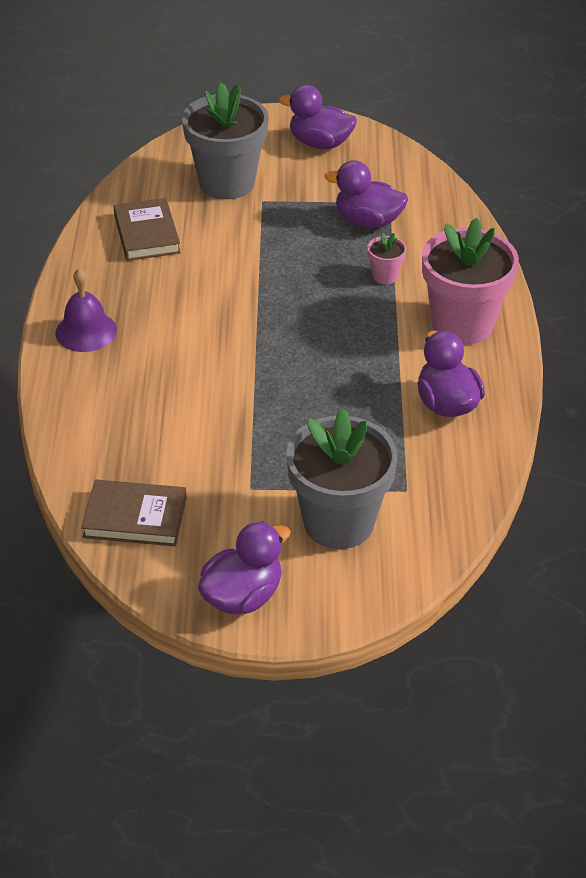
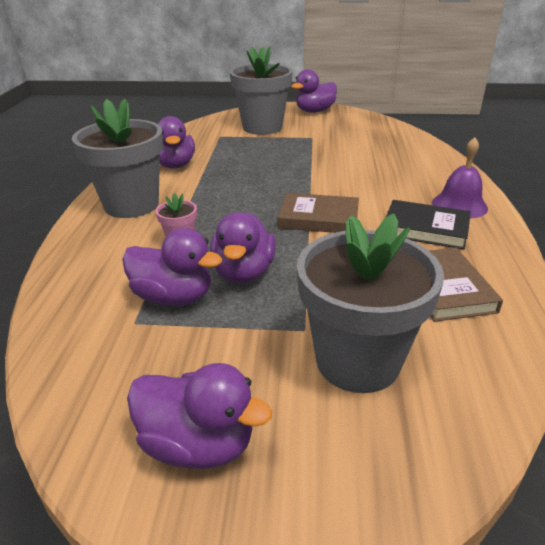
camera: 175 degrees left, 10 degrees down
(135, 517) = (377, 129): brown book -> brown book (319, 218)
(138, 296) = (425, 228): none -> black book
(315, 244) = (243, 272): none -> purple duck
(462, 324) = (131, 205): pink flower pot -> grey flower pot

